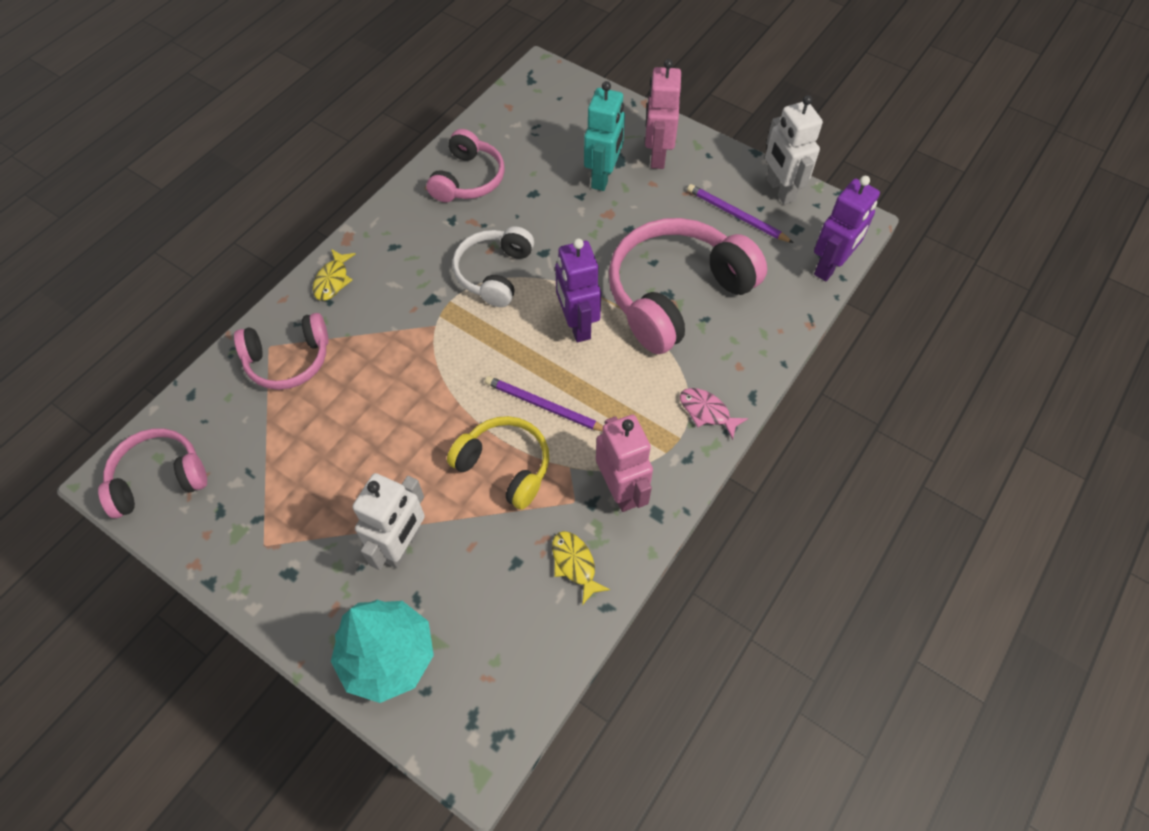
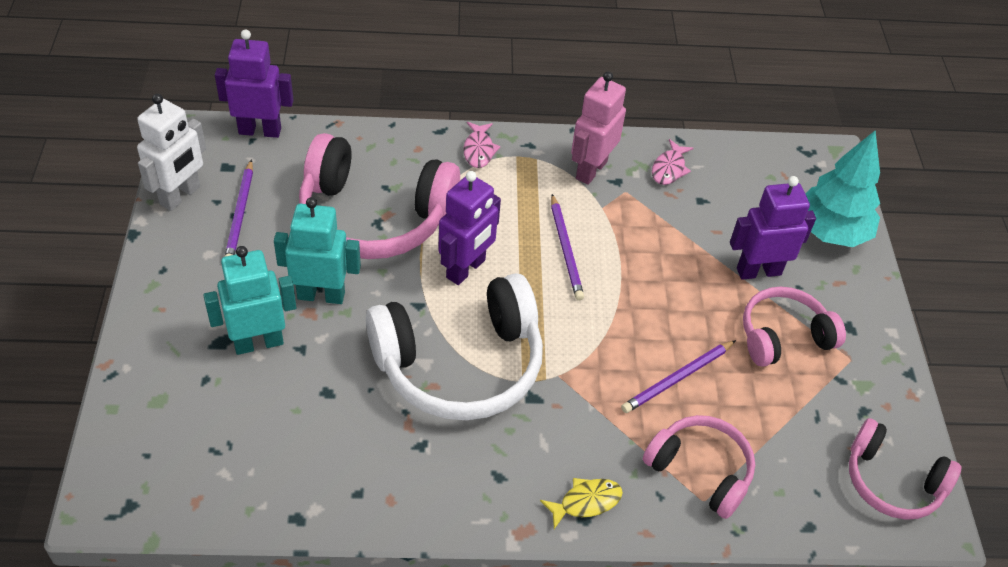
camera: 130 degrees left, 10 degrees down
(364, 400) = (678, 378): none -> purple pencil
(403, 545) = (758, 271): white robot -> purple robot
(468, 179) = (350, 467): pink headphones -> pink headphones (783, 336)
(494, 273) = (460, 364): white headphones -> white headphones, size x1.71
(504, 466) = (639, 246): yellow headphones -> none
(575, 564) = (669, 168): yellow fish -> pink fish
(619, 226) = (321, 295): none -> turquoise robot
(657, 155) = (192, 311): pink robot -> none

